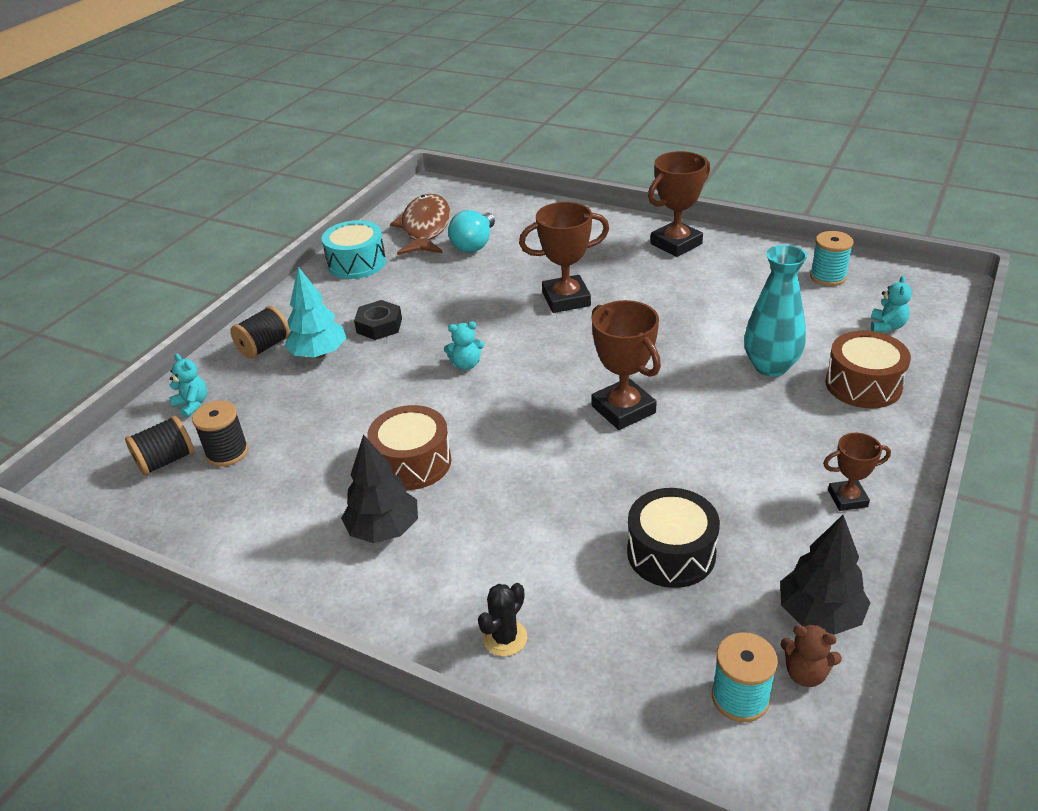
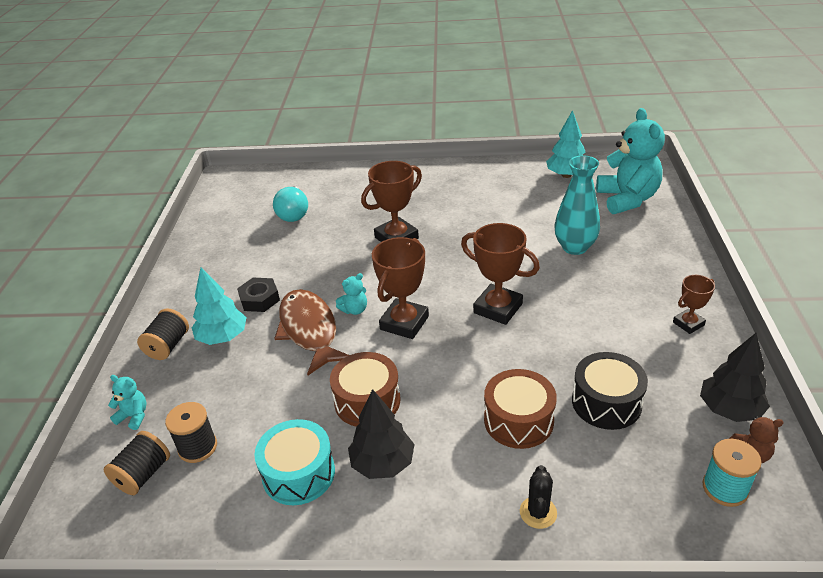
camera: 25 degrees left, 0 degrees up
(356, 263) = (203, 253): turquoise drum -> turquoise drum (298, 473)
(425, 228) = (243, 210): brown fish -> brown fish (309, 330)
(676, 244) = (447, 177): brown trophy -> brown trophy (404, 323)
(828, 277) = (566, 175): turquoise spool -> turquoise tree
(863, 384) = (641, 243): brown drum -> brown drum (518, 420)
(887, 326) = (627, 199): turquoise teddy bear -> turquoise teddy bear, size x2.32

